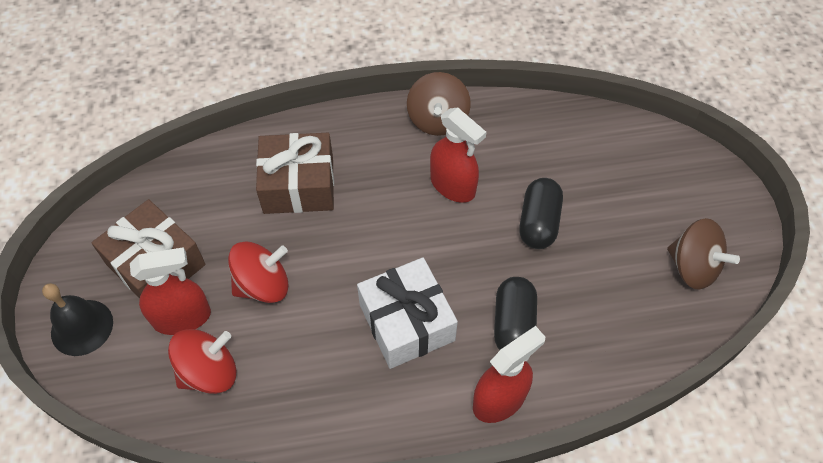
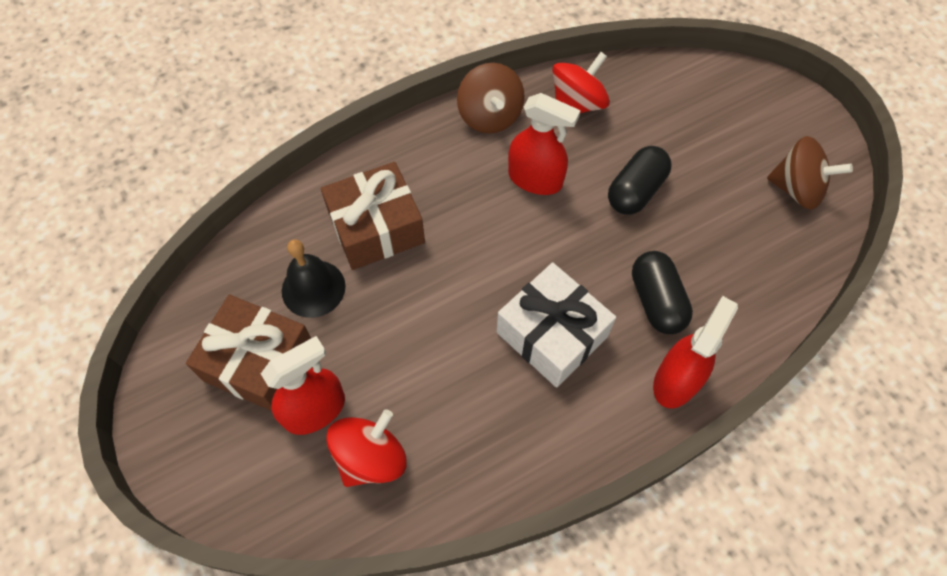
camera: 20 degrees left, 5 degrees up
(82, 327) = (207, 459): black bell -> black bell (313, 288)
(263, 285) = (386, 346): red spinning top -> red spinning top (577, 104)
(538, 223) = (635, 191): black capsule -> black capsule turned 45 degrees clockwise

